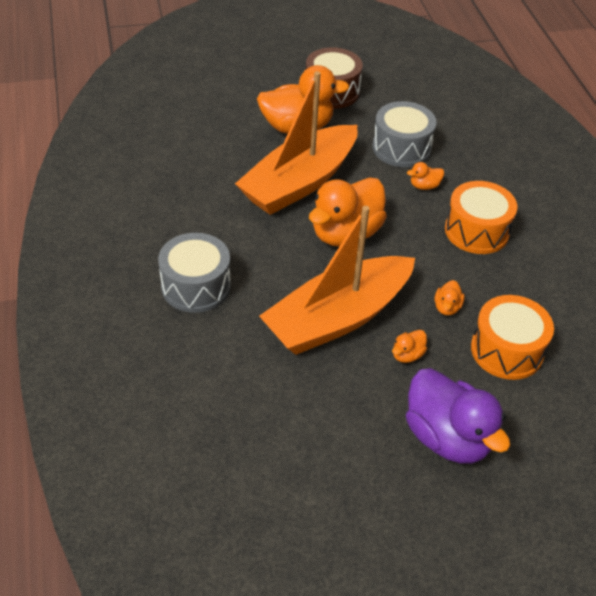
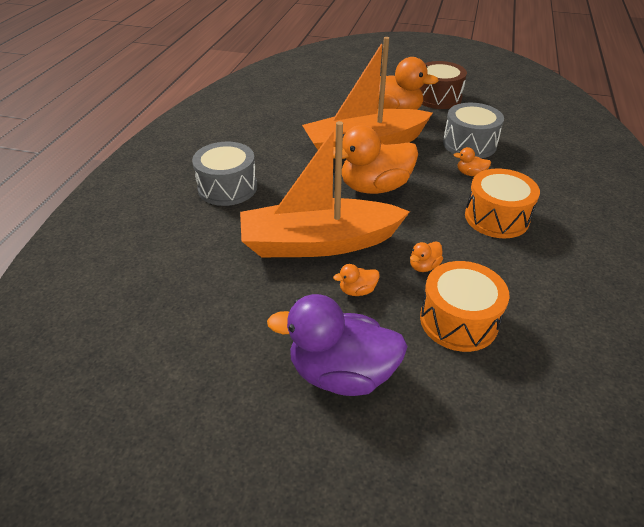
camera: 30 degrees right, 5 degrees down
(447, 437) = (341, 373): purple duck -> purple duck turned 105 degrees clockwise

